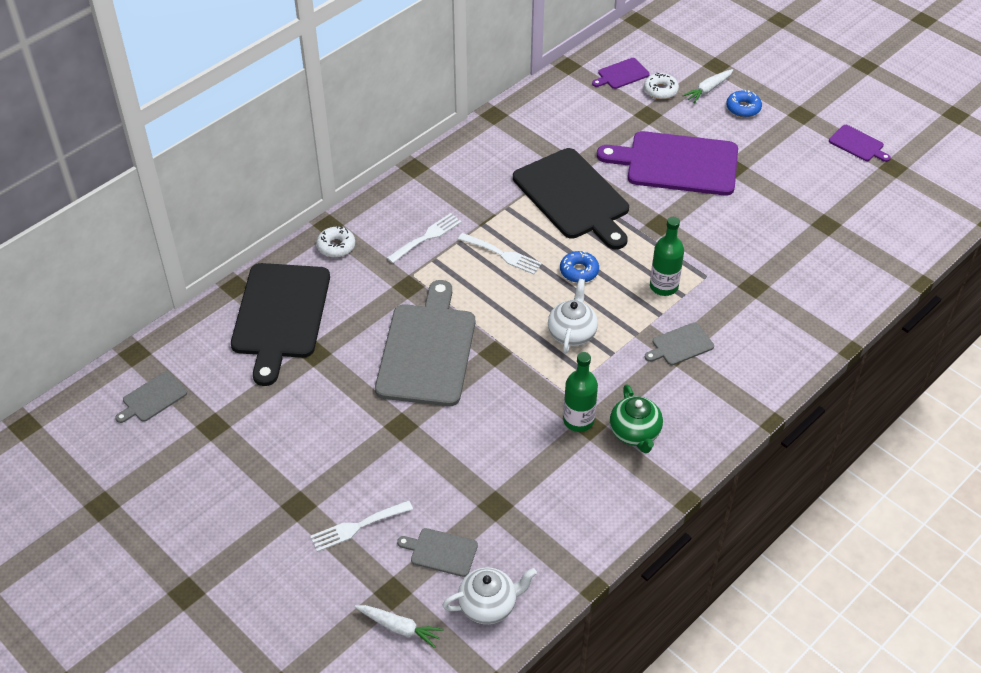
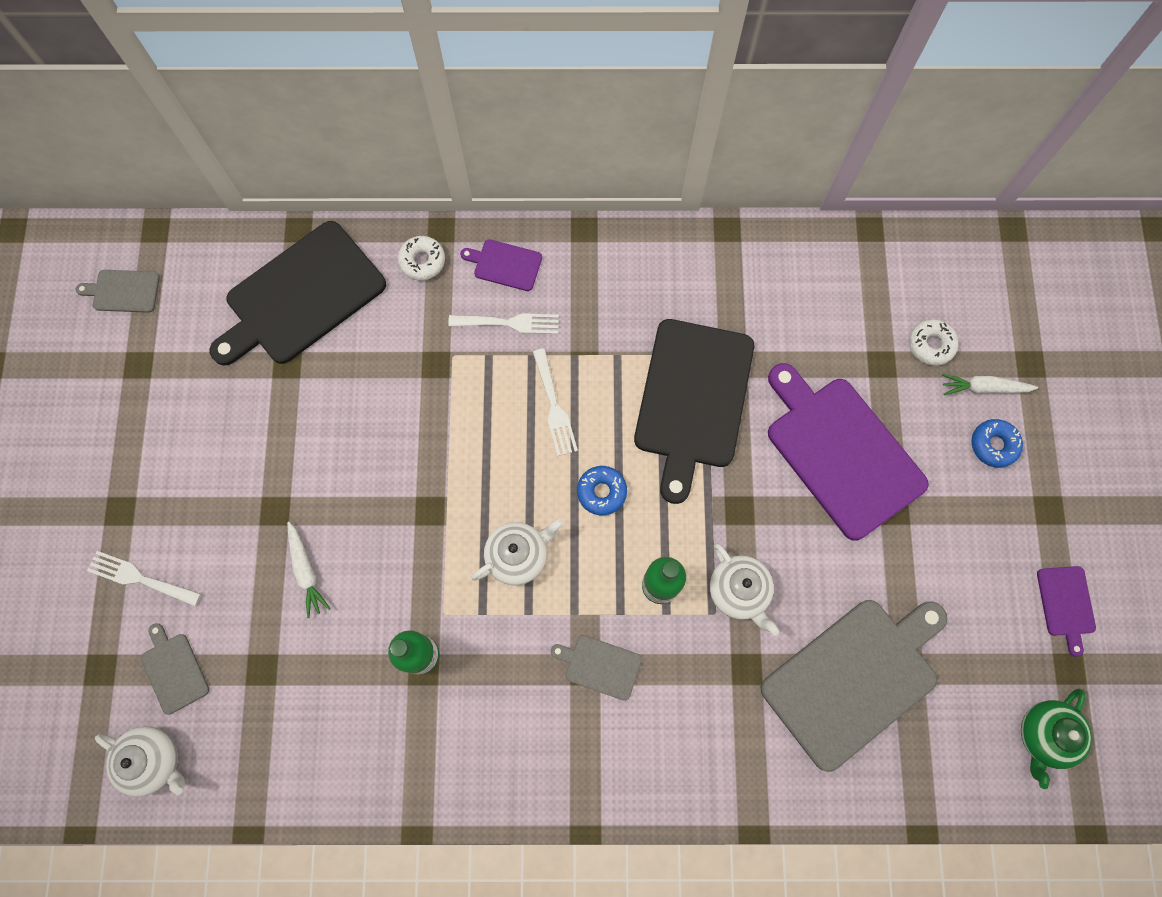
camera: 45 degrees right, 25 degrees up
(399, 627) = (71, 708): white carrot -> white carrot (306, 571)
(427, 350) = (378, 451): grey cutting board -> grey cutting board (854, 678)
(621, 74) = (913, 288): purple cutting board -> purple cutting board (505, 264)
(635, 433) = (452, 718): green teapot -> green teapot (1044, 735)
(706, 257) = (739, 591): none -> white teapot

